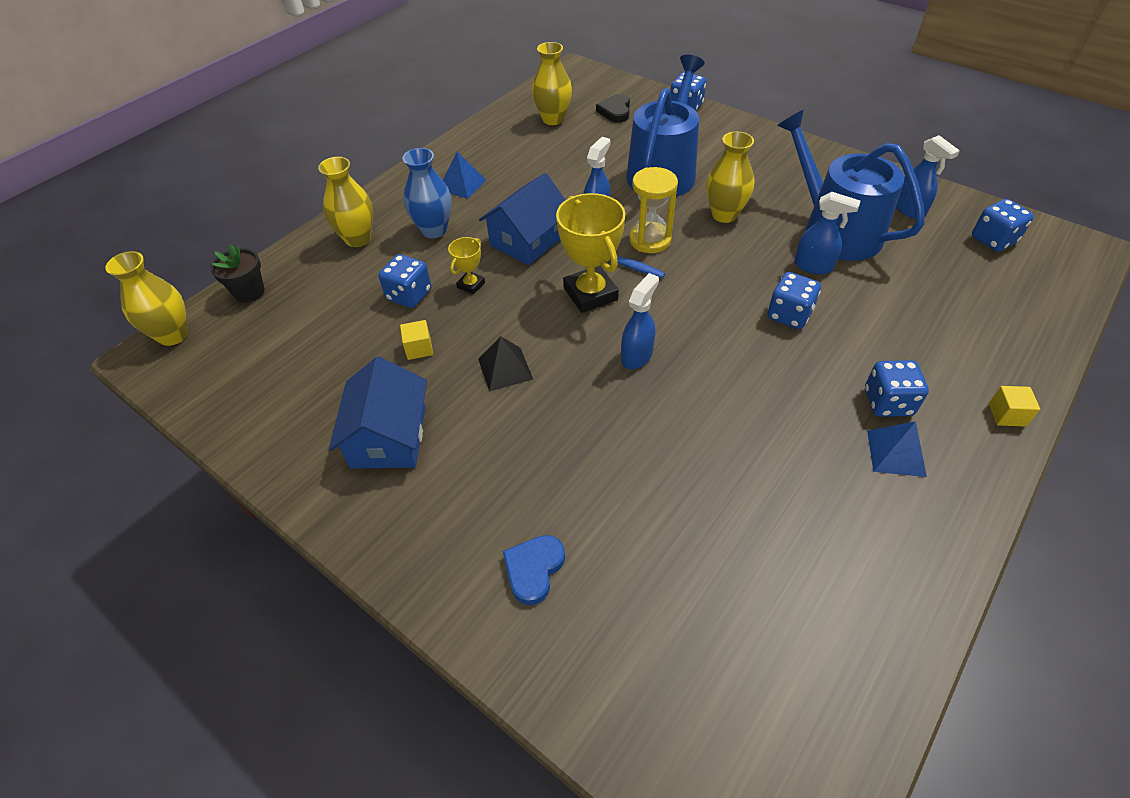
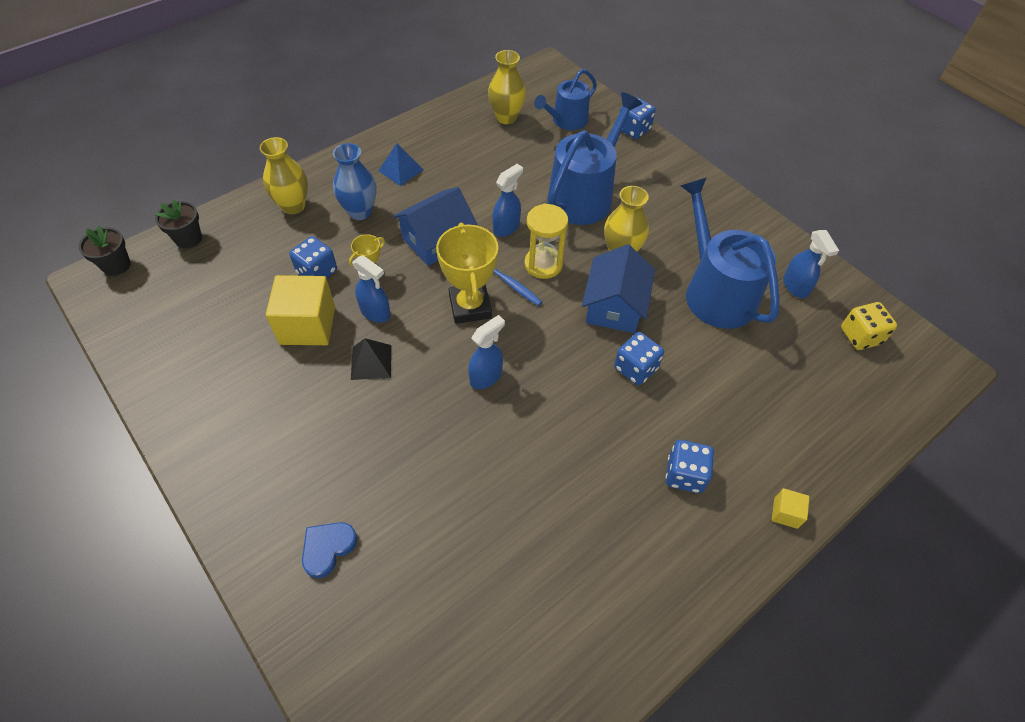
camera: 10 degrees right, 5 degrees up
(173, 335) = (116, 265): yellow vase -> black flower pot
(388, 437) = (255, 401): blue house -> blue house (614, 306)
(419, 348) = (307, 325): yellow cube -> yellow cube, size x2.20
(615, 111) = (566, 121): black heart -> blue watering can
(813, 266) = (679, 325): blue spray bottle -> blue spray bottle (375, 312)
(896, 453) = (670, 524): blue pyramid -> none
(993, 240) = (860, 336): blue dice -> yellow dice

